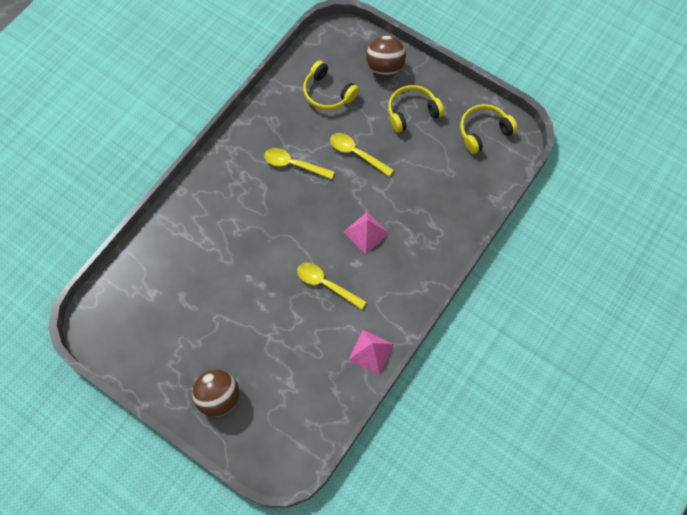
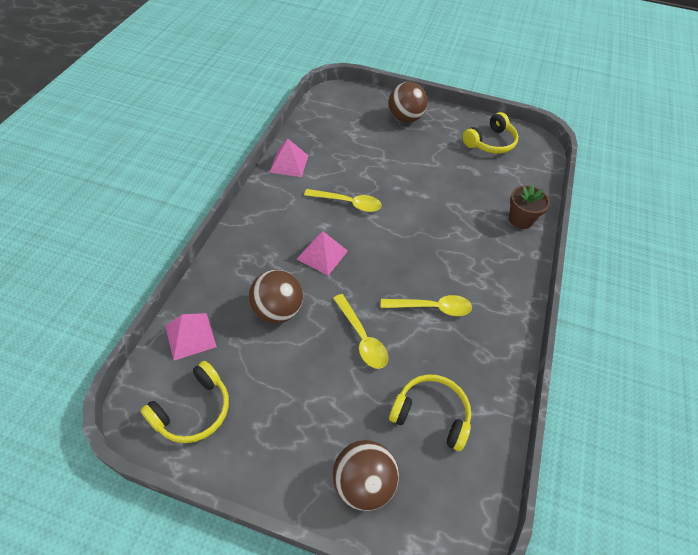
camera: 160 degrees right, 15 degrees down
(172, 228) = (520, 220): none -> brown flower pot
(356, 153) = (362, 338): yellow spoon -> yellow spoon turned 45 degrees clockwise
(412, 112) = (303, 415): yellow headphones -> yellow headphones (490, 142)
(414, 189) = (277, 310): none -> brown ball
(483, 184) = (190, 336): none -> pink pyramid

